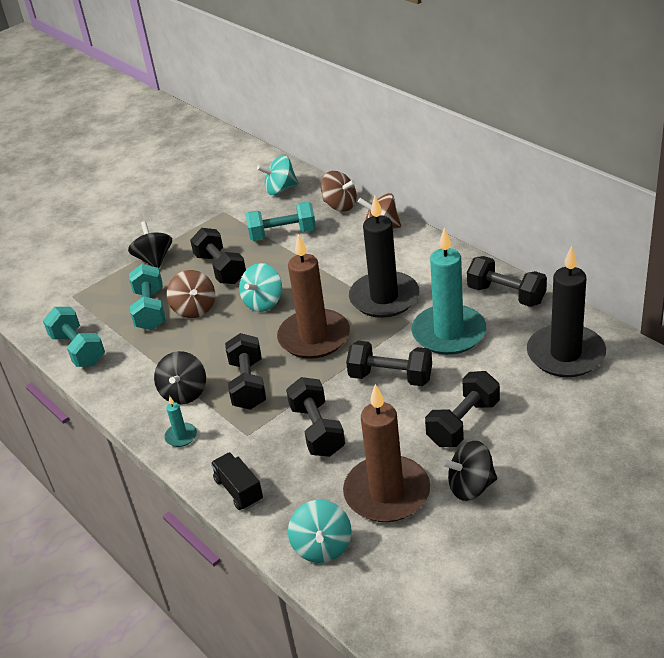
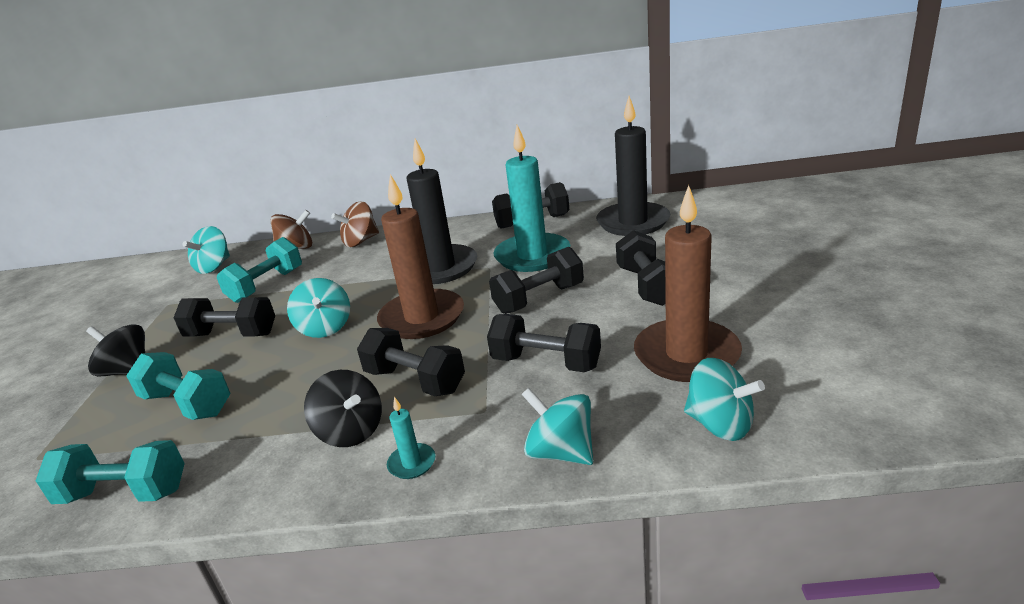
camera: 50 degrees left, 10 degrees down
(194, 309) = (248, 373): brown spinning top -> none
(239, 490) = (560, 452): black truck -> turquoise spinning top
(470, 486) = (731, 309): black spinning top -> none

